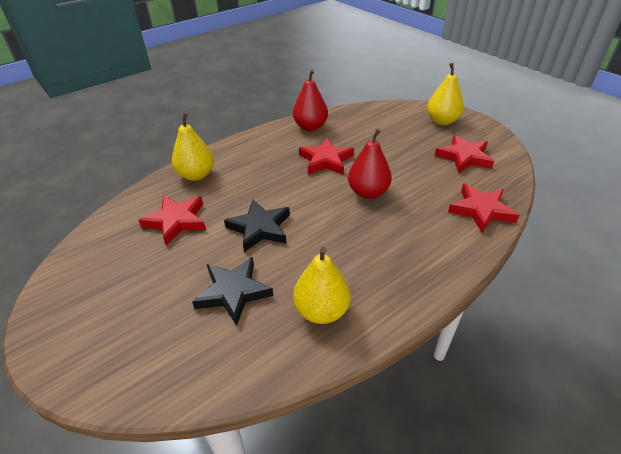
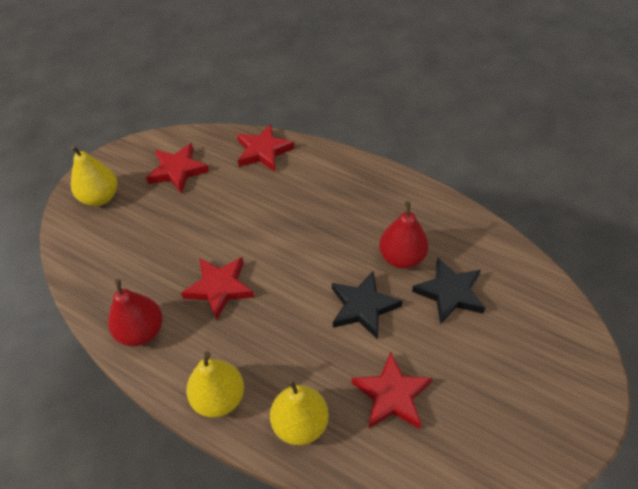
camera: 110 degrees left, 10 degrees up
(321, 310) = (431, 227): yellow pear -> yellow pear (219, 398)
(368, 192) = (268, 234): red pear -> red pear (402, 257)

